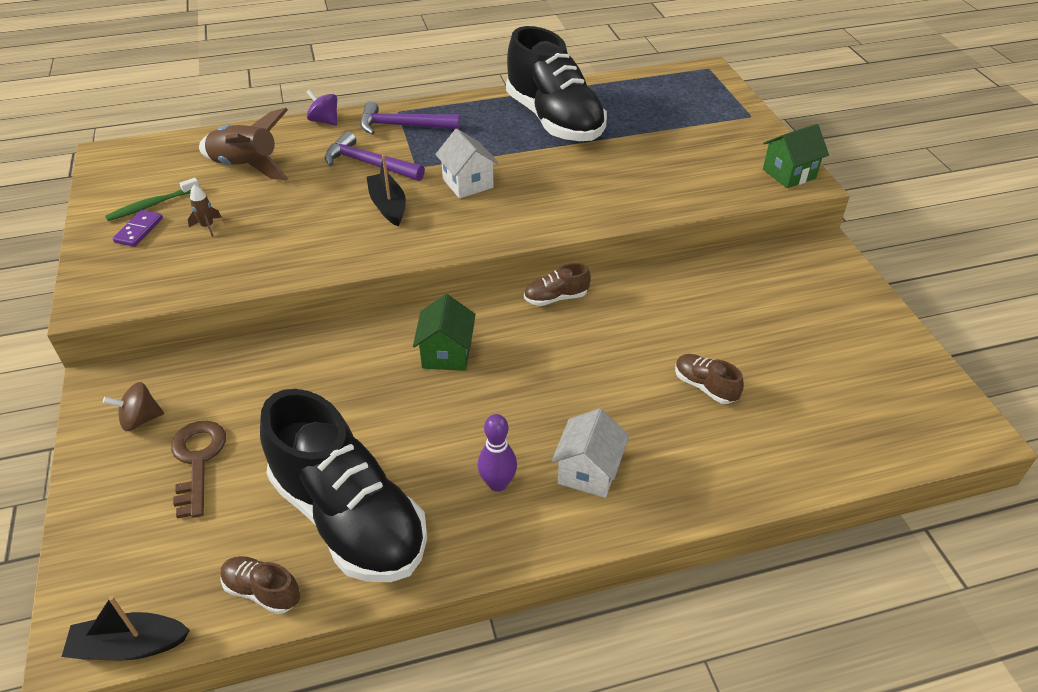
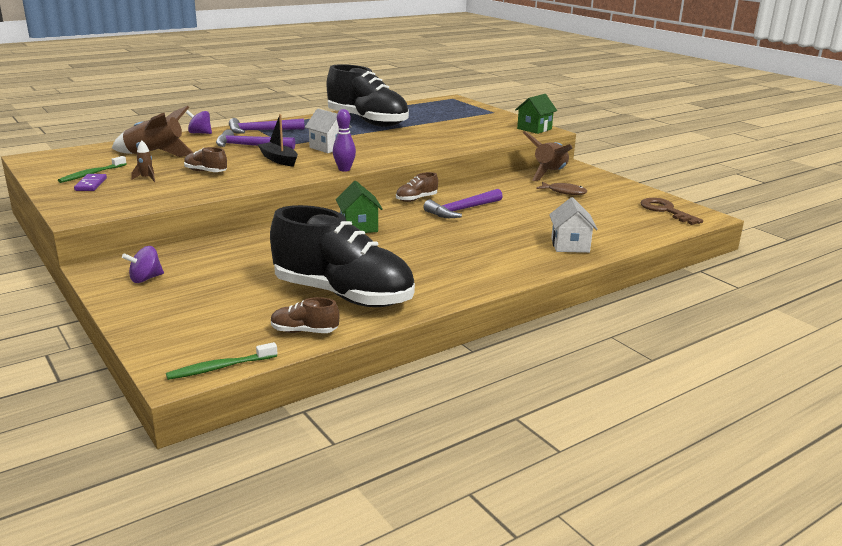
camera: 20 degrees left, 20 degrees down
(129, 646) = (220, 368): black boat -> green toothbrush
(140, 419) = (145, 279): brown spinning top -> purple spinning top
(197, 461) = (207, 289): brown key -> brown key (665, 211)
(497, 483) = (436, 269): purple bowling pin -> purple bowling pin (344, 169)
(588, 471) = (491, 257): white house -> white house (570, 245)
(606, 338) = (462, 210): none -> purple hammer
(705, 386) = (539, 220): brown shoe -> brown shoe (206, 172)
(779, 319) = (564, 192): none -> brown fish
(781, 264) = (550, 174): none -> brown rocket

